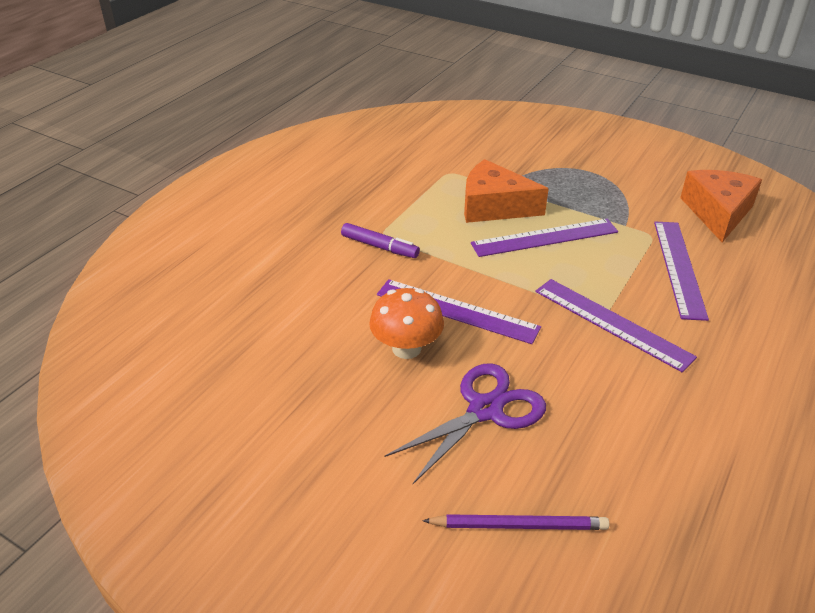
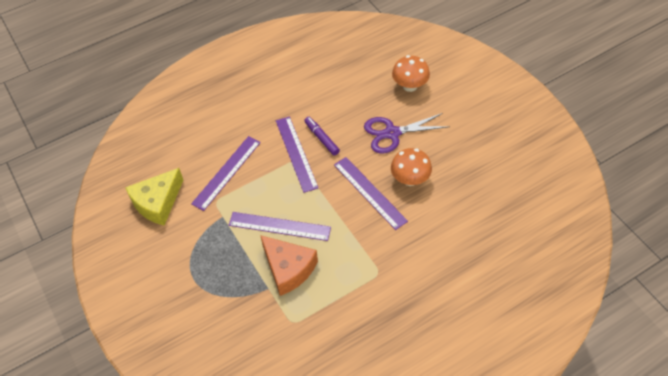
camera: 150 degrees left, 15 degrees up
(380, 247) = (386, 261): purple marker -> purple marker (321, 138)
(519, 525) = (410, 86): purple pencil -> orange mushroom
(718, 213) = (157, 202): orange cheese -> yellow cheese

